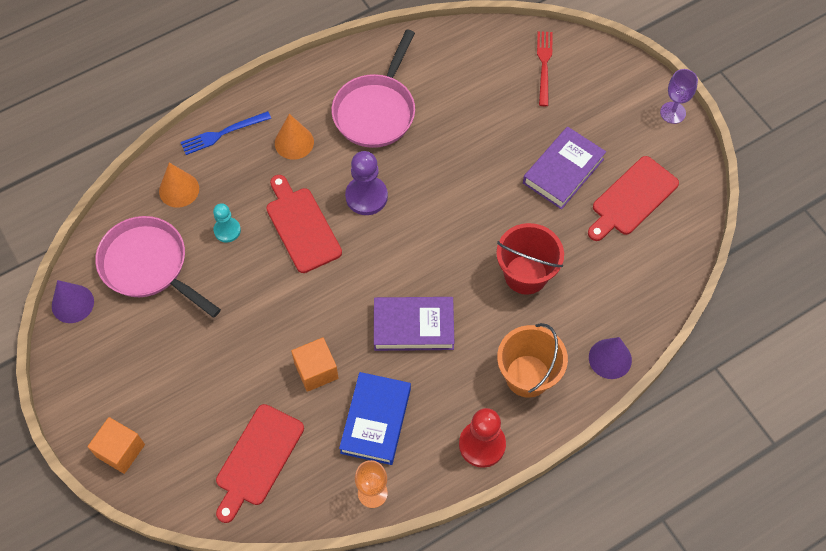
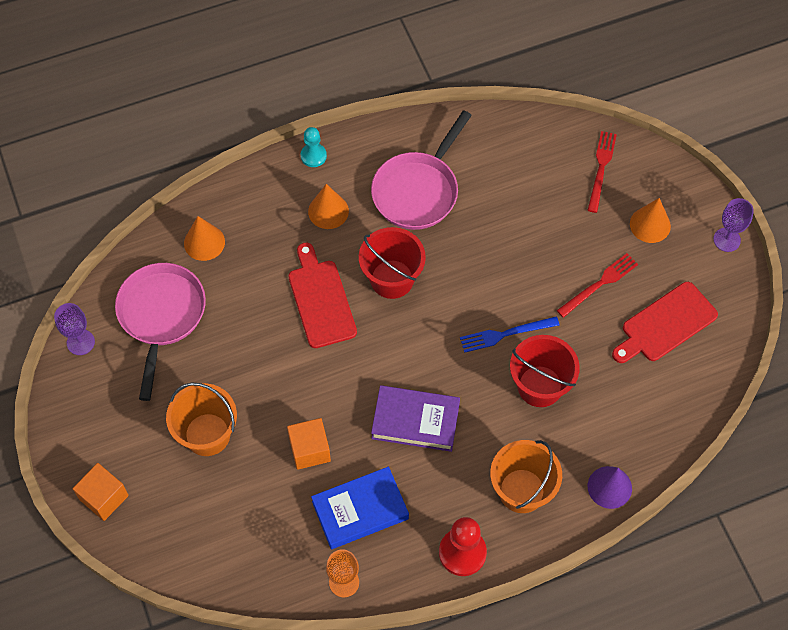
camera: 10 degrees right, 0 degrees up
(72, 303) = (80, 342): purple cone -> purple goblet
(148, 265) = (161, 315): pink pan -> pink pan turned 45 degrees clockwise
(213, 372) = (207, 434): none -> orange bucket
(222, 133) = (258, 190): blue fork -> blue fork (505, 334)
(227, 230) = (245, 292): turquoise pawn -> turquoise pawn (313, 156)
(258, 459) = (236, 529): red cutting board -> none
(366, 196) = (392, 279): purple pawn -> red bucket
(375, 420) = (360, 510): blue book -> blue book turned 45 degrees clockwise
(563, 171) = (599, 284): purple book -> red fork
(599, 109) = (650, 225): none -> orange cone

